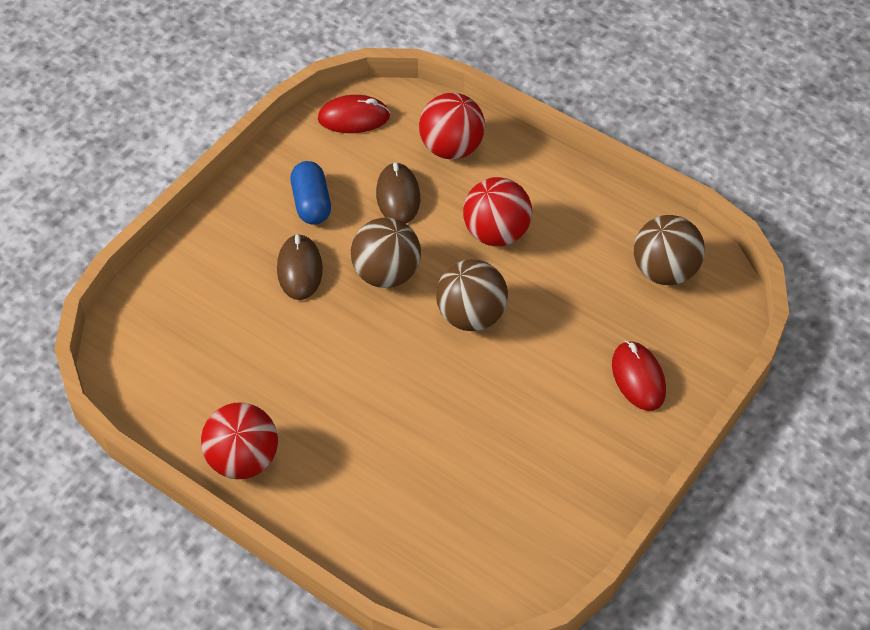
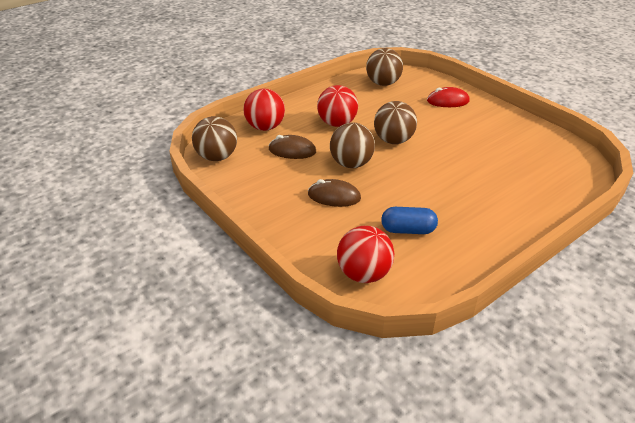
camera: 75 degrees left, 15 degrees down
(243, 460) = (486, 242): red ball -> red ball (364, 274)
(311, 203) = (280, 184): blue capsule -> blue capsule (408, 230)
(354, 118) = (217, 157): red mouse -> brown ball

